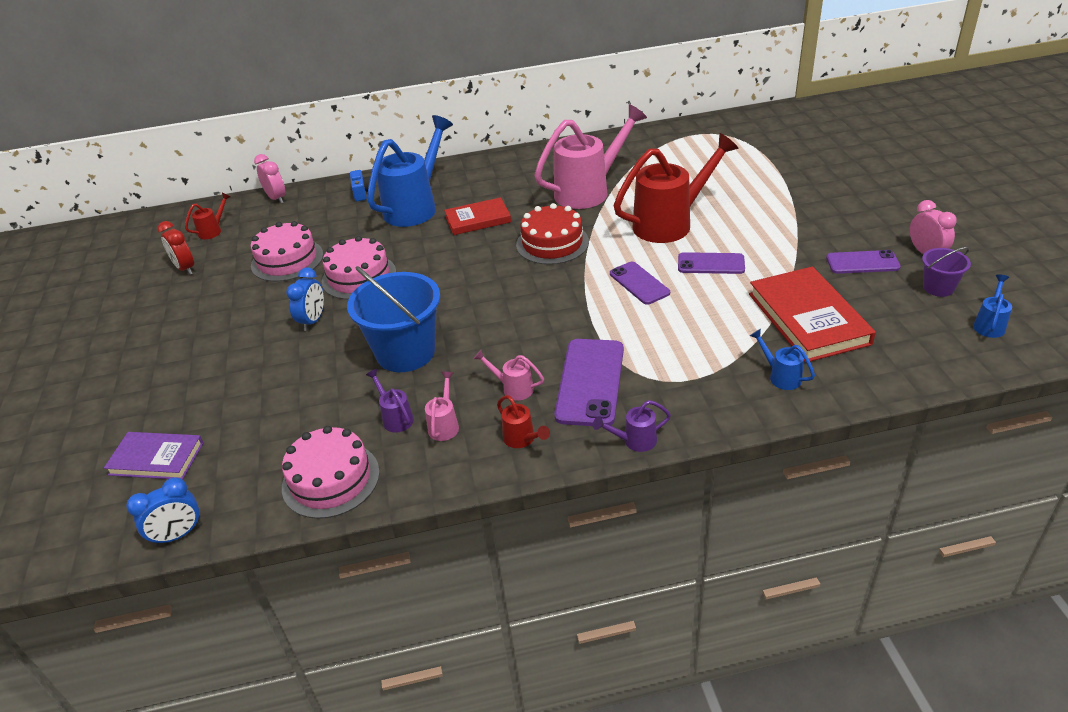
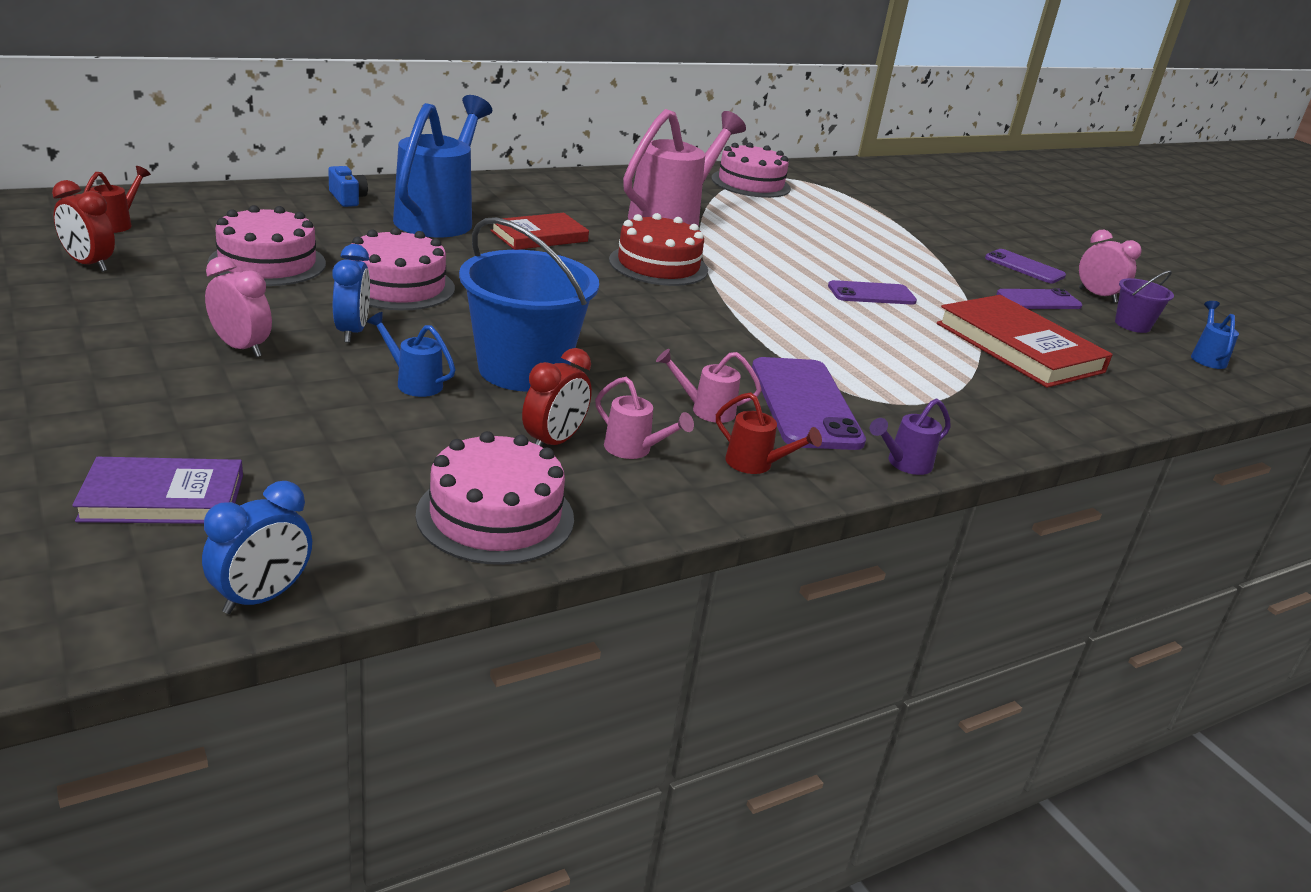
camera: 25 degrees left, 10 degrees down
(276, 198) = (209, 195): pink clock -> pink clock (241, 347)
(395, 418) = (554, 442): purple watering can -> red clock
(444, 425) = (634, 450): pink watering can -> pink watering can turned 135 degrees clockwise
(639, 283) = (798, 308): purple phone -> purple phone (1024, 267)
(670, 223) = (795, 254): red watering can -> none
(676, 144) = (750, 183): none -> pink cake
(781, 376) = (1029, 400): blue watering can -> blue watering can (414, 382)

